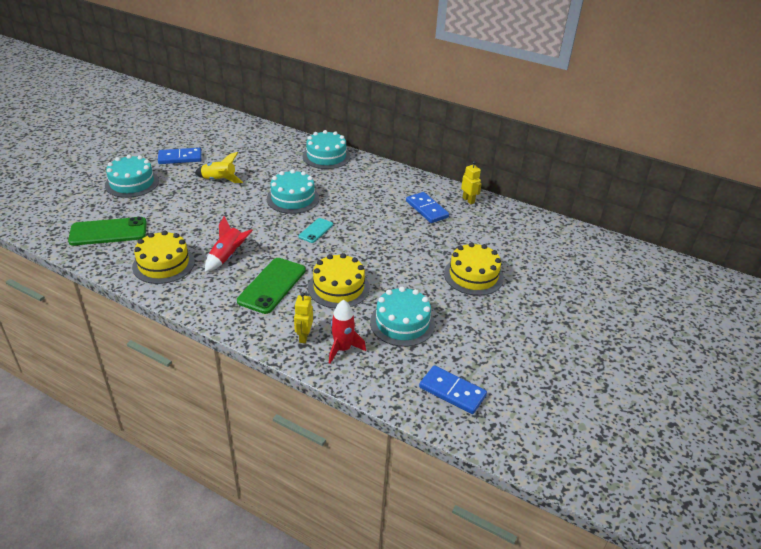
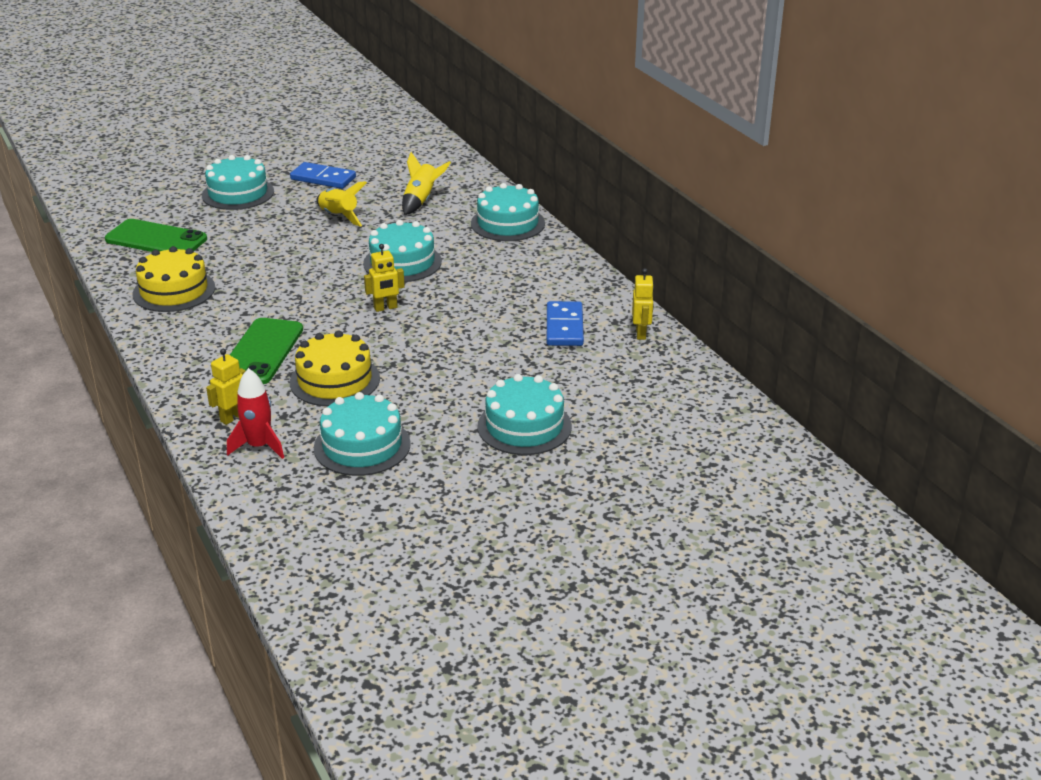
camera: 35 degrees right, 5 degrees down
(227, 257) = (249, 305): red rocket -> none
(259, 156) = (421, 200): none -> yellow rocket
(272, 285) = (262, 352): green phone -> green phone turned 45 degrees counterclockwise
(316, 230) = (385, 308): turquoise phone -> yellow robot
(452, 392) = (328, 540): blue domino -> none
(473, 275) = (524, 426): yellow cake -> turquoise cake

